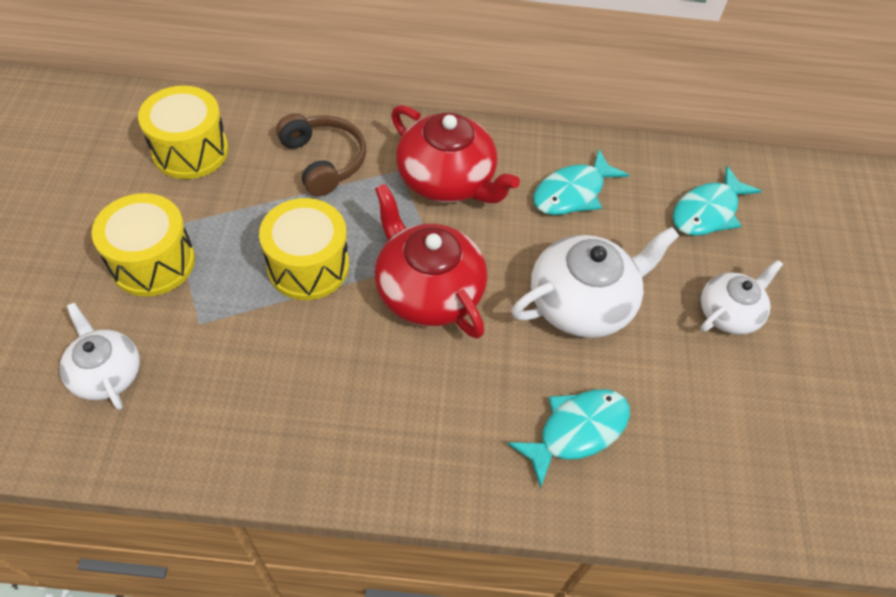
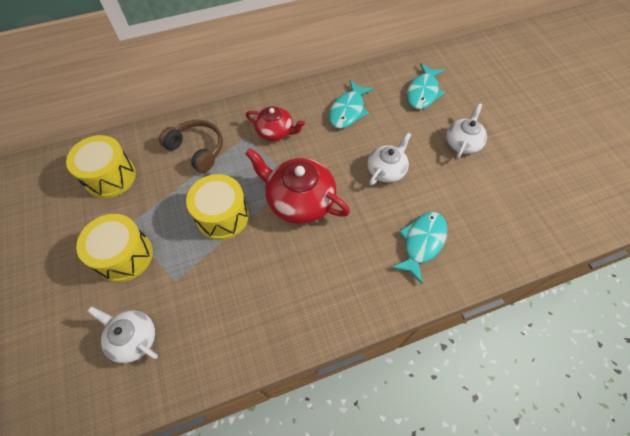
camera: 20 degrees left, 5 degrees up
(447, 180) = (275, 131): red teapot -> red teapot, size x0.61
(582, 302) = (386, 170): white teapot -> white teapot, size x0.61

